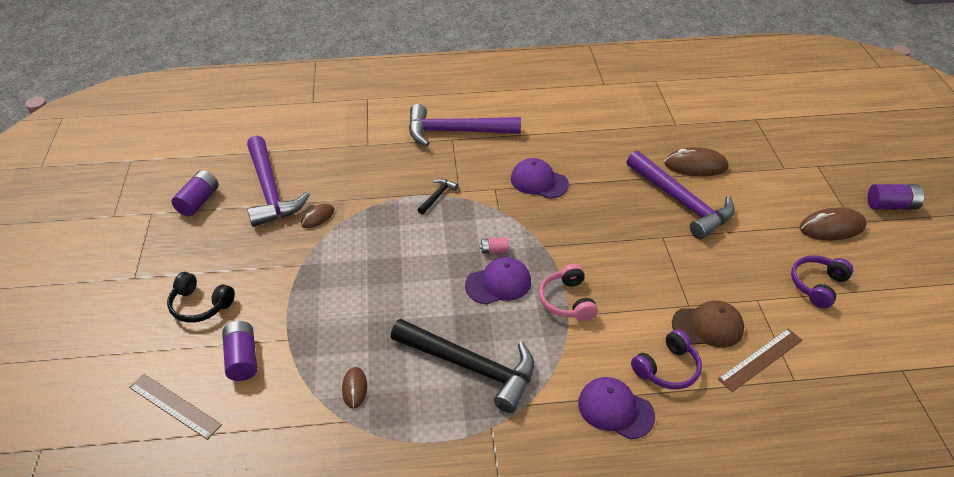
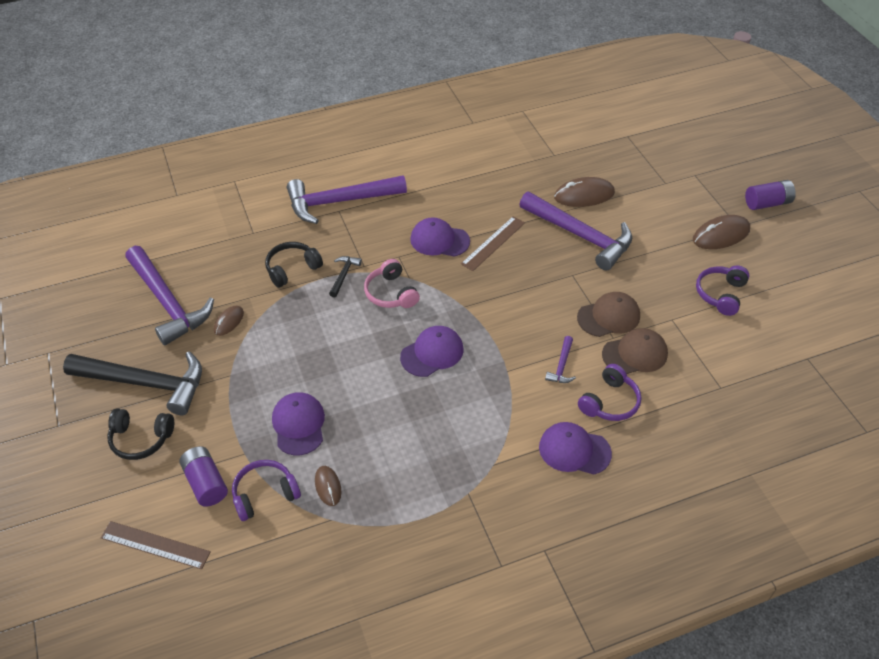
camera: 15 degrees left, 5 degrees up
(199, 201) = (95, 329): purple battery -> none
(292, 382) = (265, 494): none -> purple headphones
(347, 324) = (299, 425): none -> purple cap
(391, 182) = (292, 269): none -> black headphones
(471, 367) = (432, 440): black hammer -> black hammer (146, 383)
(494, 250) = (417, 320): pink battery -> none
(567, 301) = (502, 357): pink headphones -> pink headphones (391, 293)
(626, 322) = (561, 366): none -> purple hammer
(689, 284) = (608, 317): none -> brown cap
(760, 359) = (688, 375): brown ruler -> brown ruler (493, 243)

